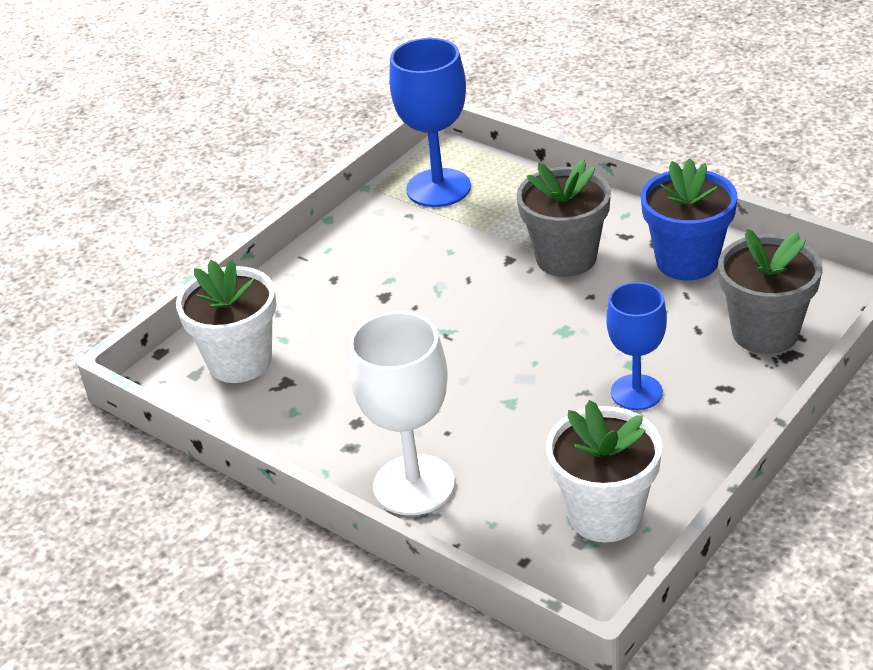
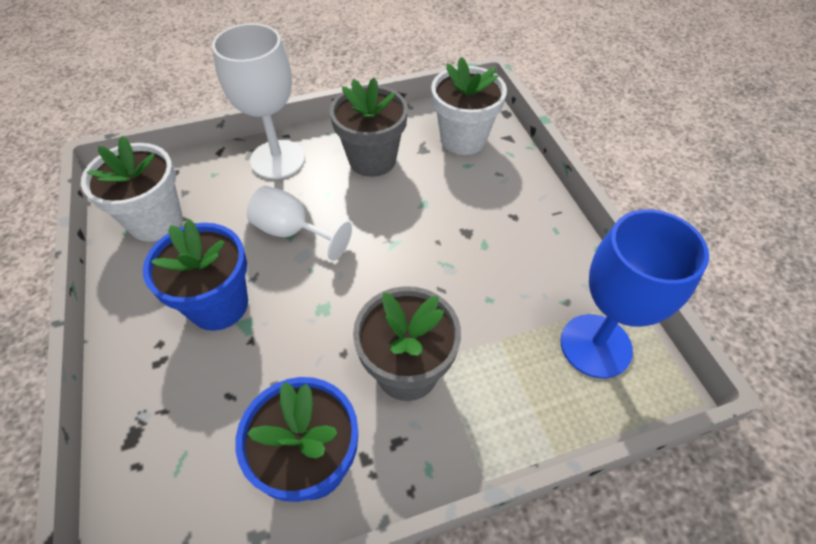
camera: 120 degrees right, 15 degrees up
(504, 402) = (292, 232): none -> white goblet
(636, 392) = (219, 305): blue goblet -> blue flower pot
(765, 332) = (171, 442): grey flower pot -> grey flower pot (372, 160)

